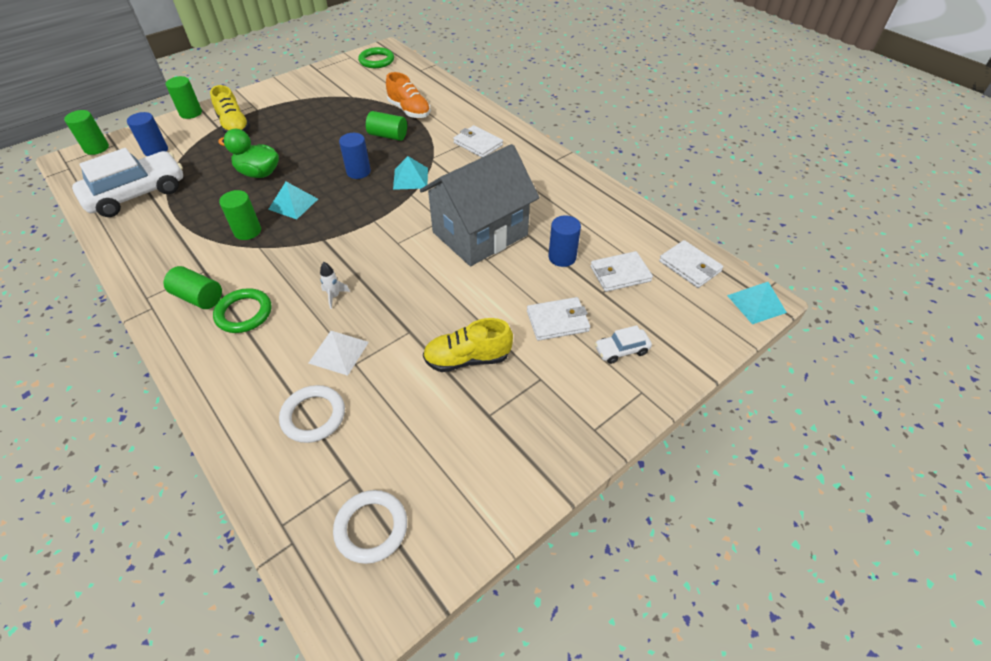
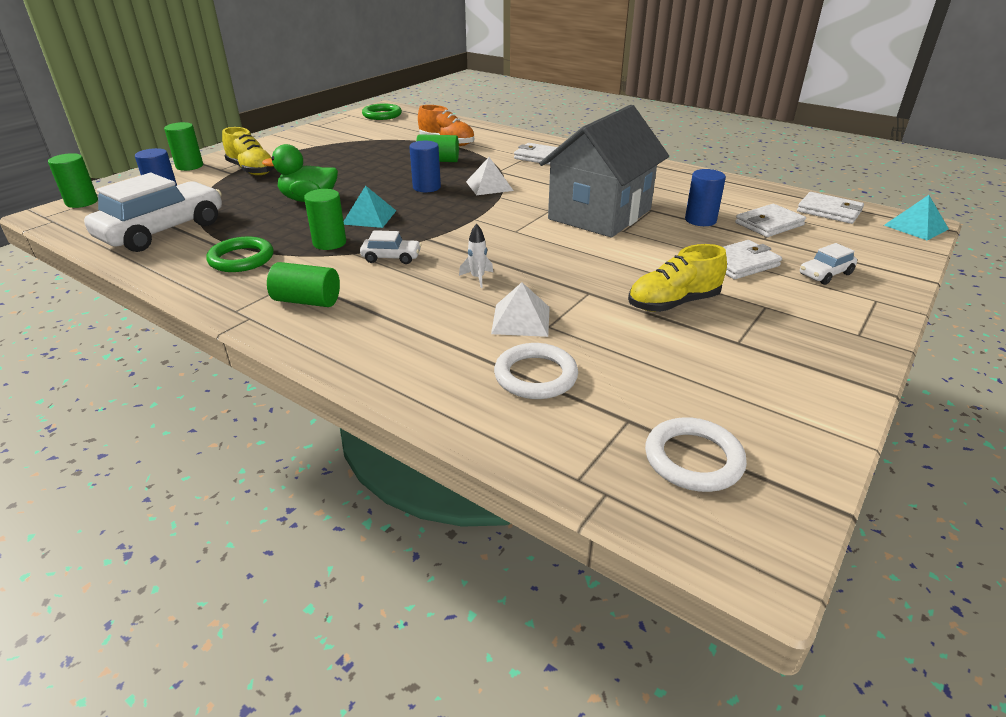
camera: 15 degrees left, 15 degrees down
(244, 313) = (376, 306): green ring -> green ring (241, 259)
(284, 258) = (391, 257): none -> white car
(410, 178) = (489, 186): turquoise pyramid -> white pyramid

